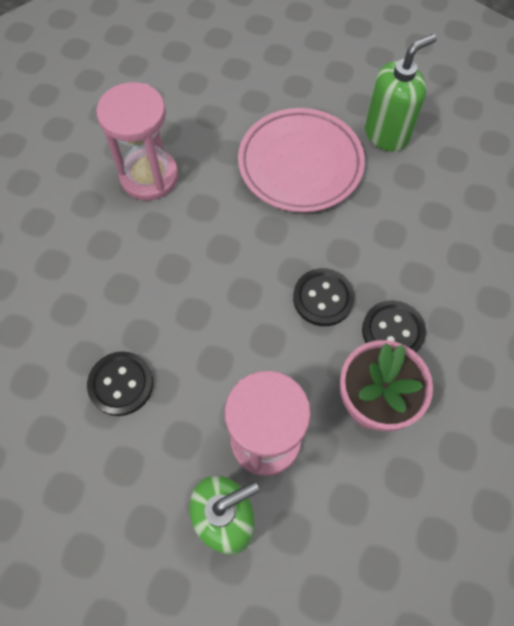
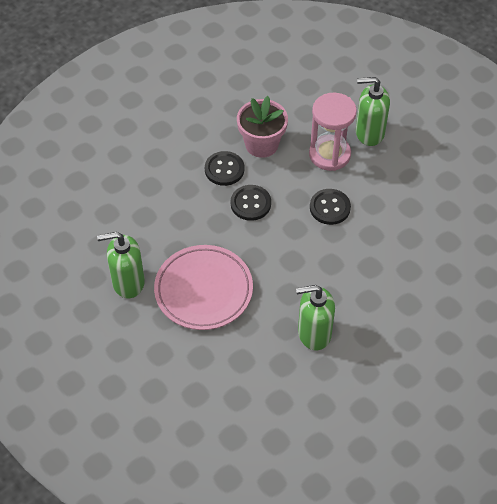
camera: 150 degrees left, 10 degrees down
(121, 384) = (395, 214): black button -> black button (330, 208)
(149, 177) = (314, 333): pink hourglass -> green soap dispenser

